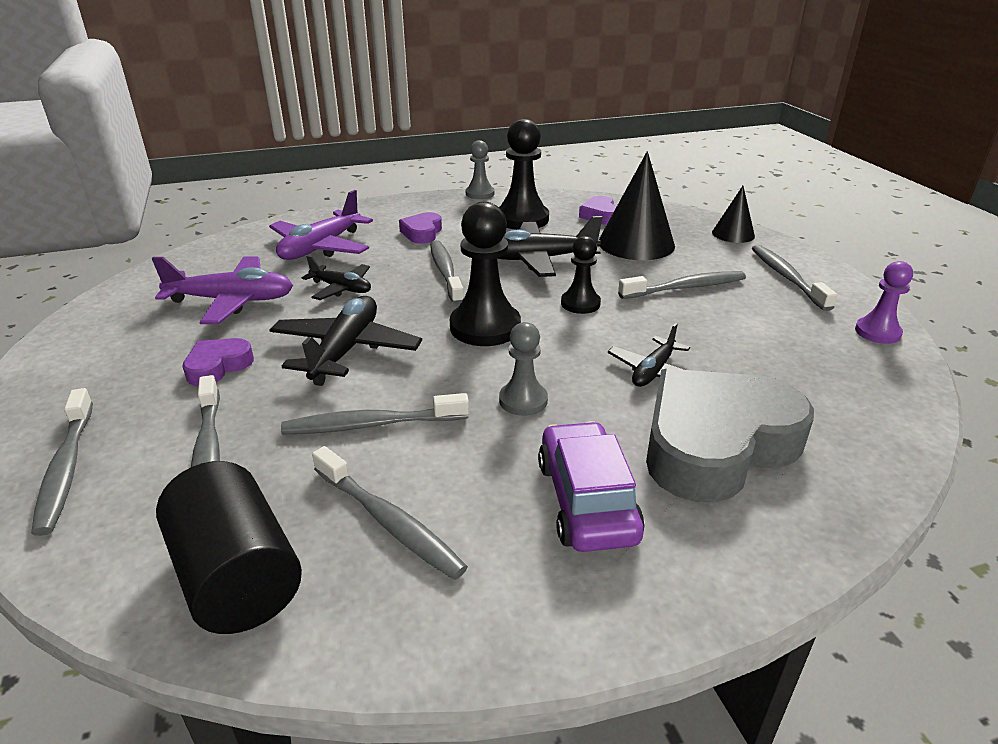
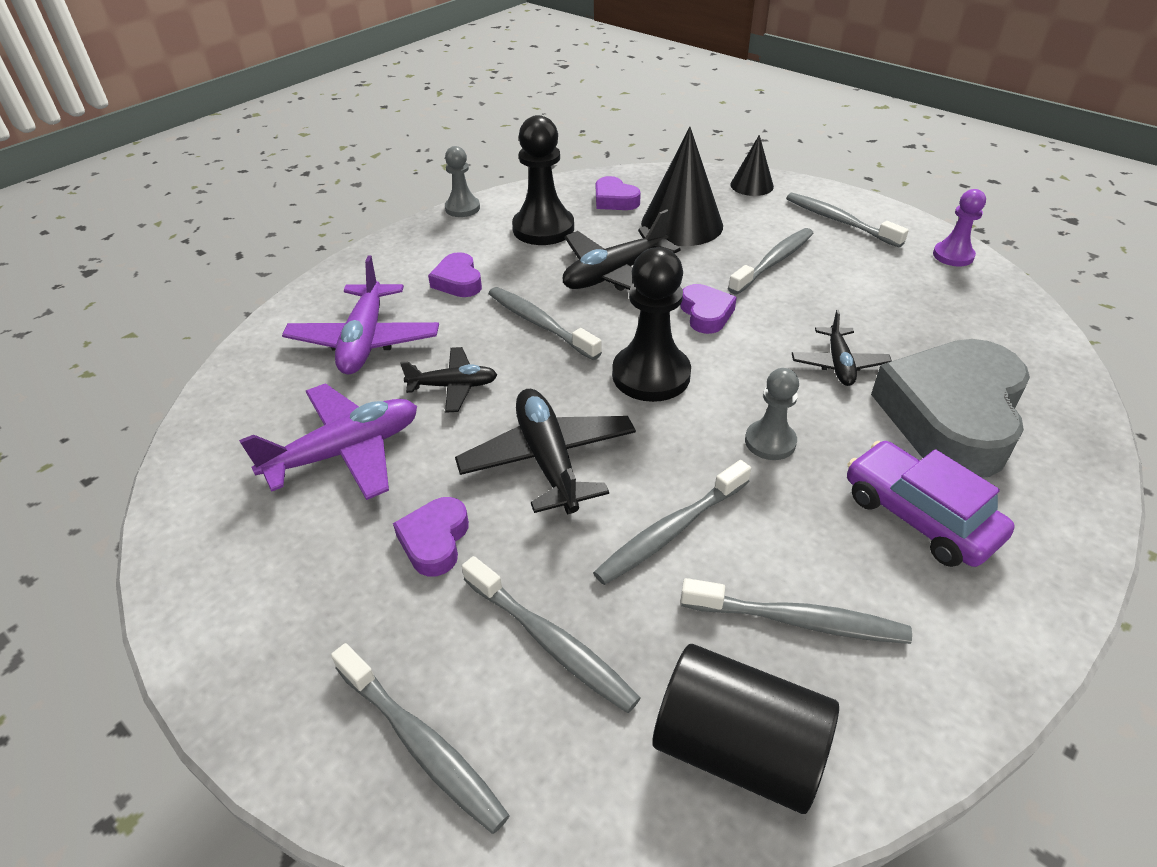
camera: 30 degrees left, 10 degrees up
(580, 303) = (706, 314): black pawn -> purple heart

